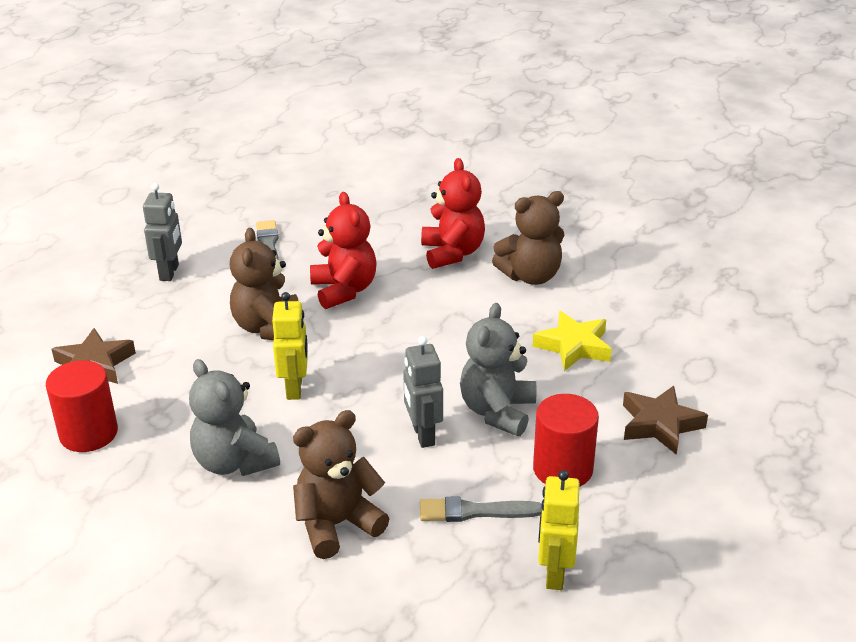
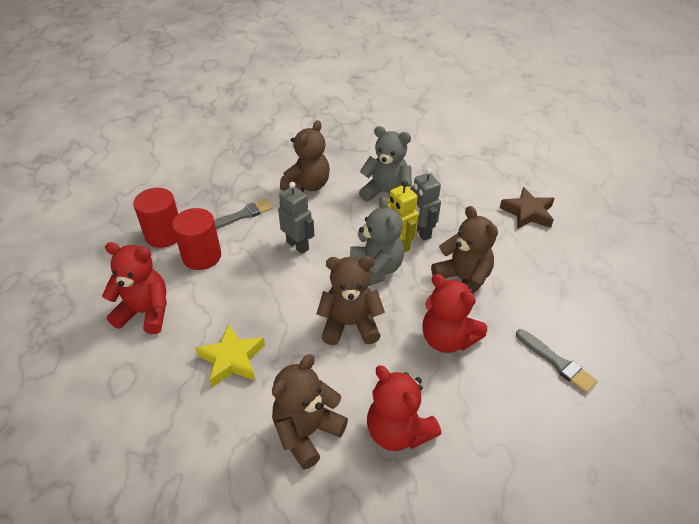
camera: 150 degrees right, 10 degrees up
(88, 433) = (475, 179): red cylinder -> red cylinder (164, 235)
(169, 272) = (587, 298): grey robot -> grey robot (421, 232)
(429, 332) = (350, 325): none -> brown teddy bear
(497, 411) = (261, 279): grey teddy bear -> grey teddy bear (375, 270)
(554, 573) = (185, 202): yellow robot -> none
(660, 424) = (145, 312): brown star -> red teddy bear

